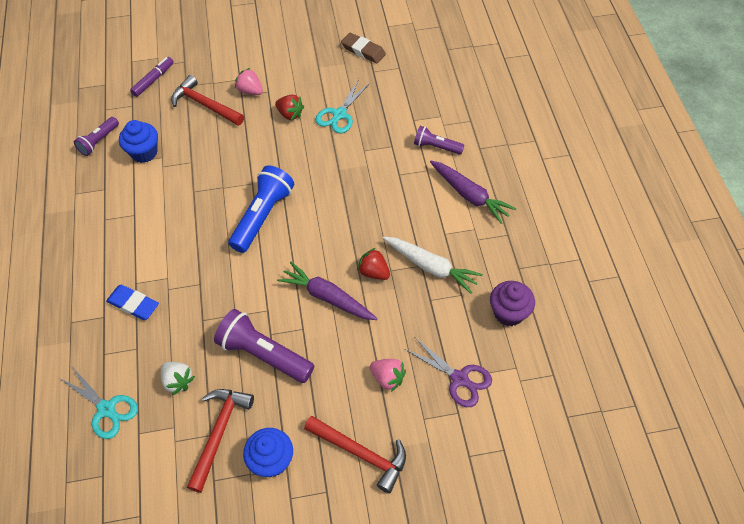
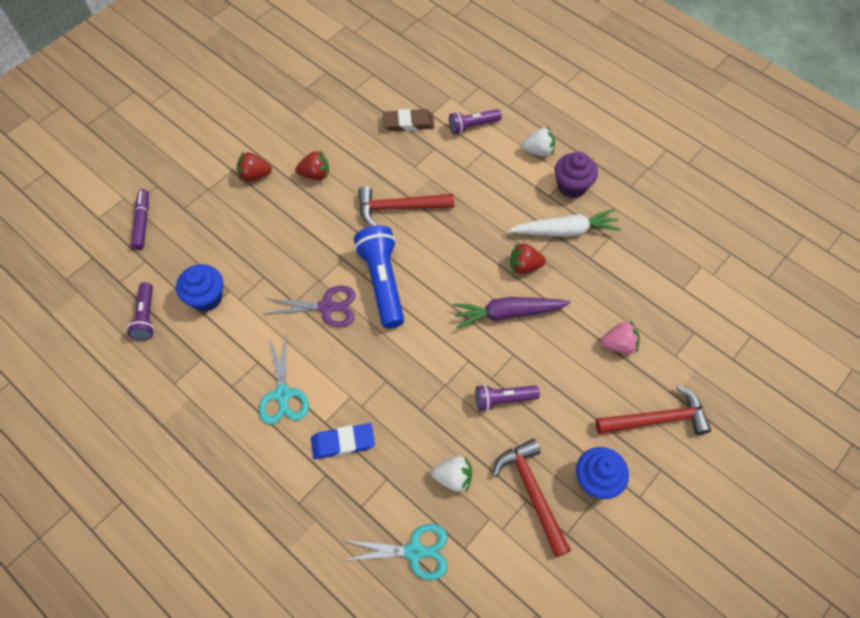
camera: 40 degrees left, 5 degrees up
(205, 105) = (222, 215): red hammer -> red hammer (399, 208)
(250, 91) = (254, 175): pink strawberry -> red strawberry
(264, 354) = (503, 399): purple flashlight -> purple flashlight, size x0.58
(339, 114) = (361, 147): turquoise scissors -> turquoise scissors (283, 394)
(363, 50) = (325, 76): brown eraser -> brown eraser (408, 123)
(459, 378) = (670, 305): purple scissors -> purple scissors (326, 307)
(469, 195) = (538, 151): purple carrot -> white strawberry
(509, 313) = (656, 227): purple cupcake -> purple cupcake (572, 186)

